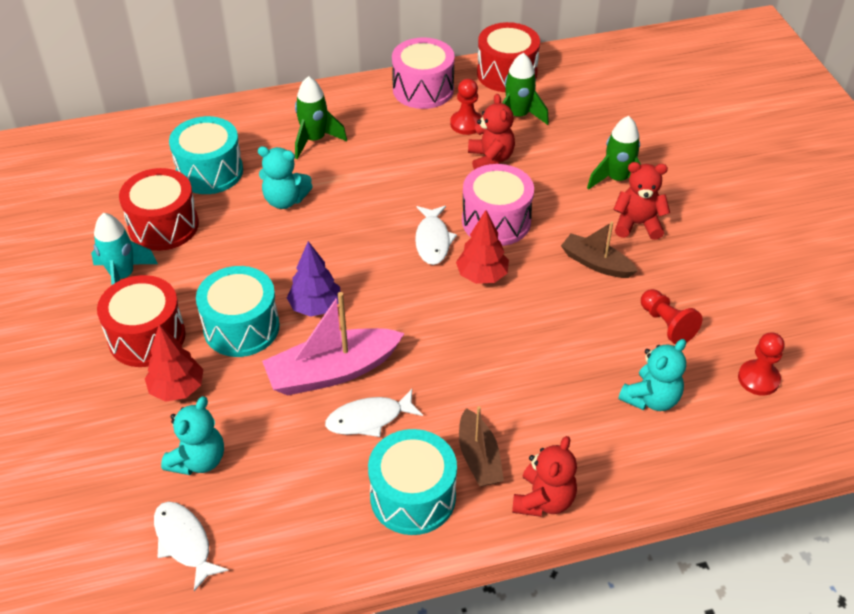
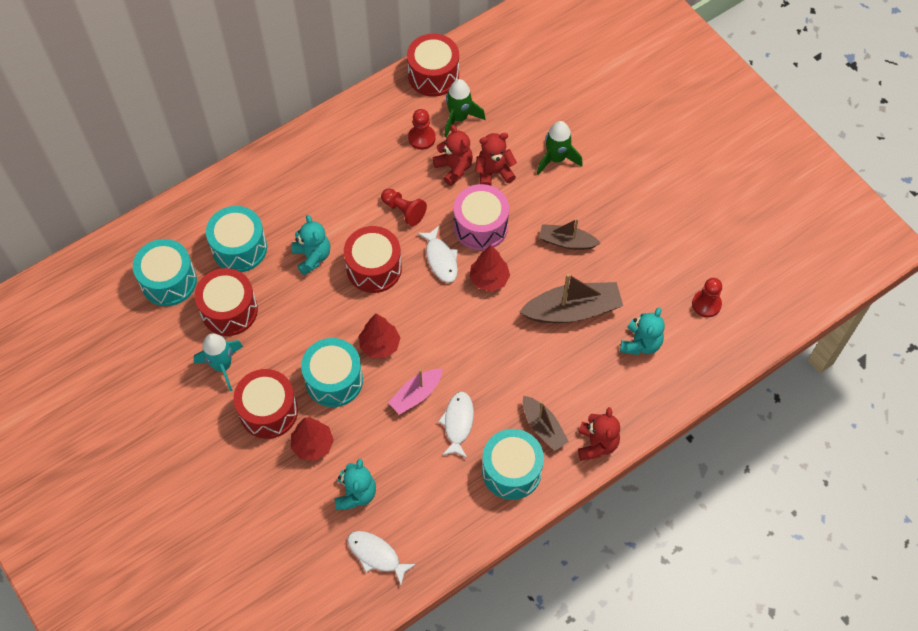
camera: 20 degrees left, 15 degrees up
(116, 181) = (168, 281): none -> turquoise drum
(285, 200) = (312, 257): turquoise teddy bear -> turquoise teddy bear turned 105 degrees counterclockwise
(314, 140) = (308, 191): green rocket -> none
(315, 307) = (380, 345): purple tree -> red tree
(332, 372) = (416, 395): pink boat -> pink boat, size x0.61
(349, 229) = (374, 268): none -> red drum
(369, 419) = (458, 423): white fish -> white fish turned 135 degrees clockwise
(423, 89) = (373, 112): pink drum -> none
(574, 336) = (572, 310): none -> brown boat
(637, 224) = (584, 196): red teddy bear -> red teddy bear (494, 172)
(666, 324) = (632, 279): red pawn -> red pawn (403, 211)

